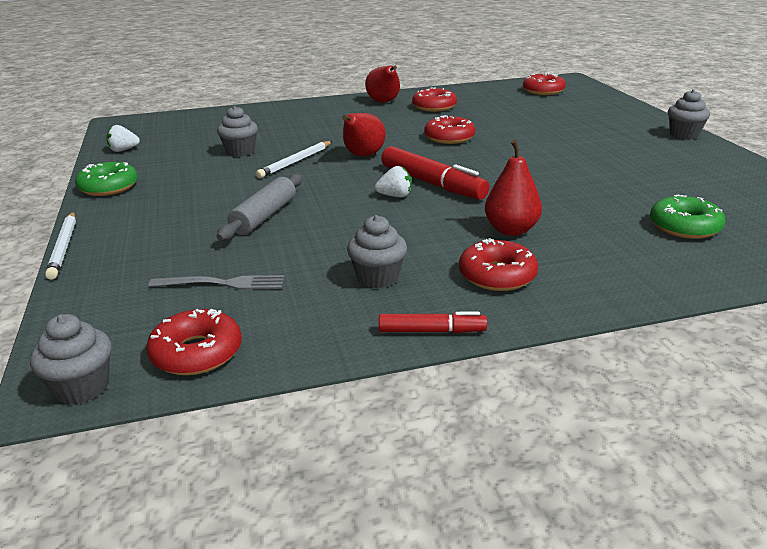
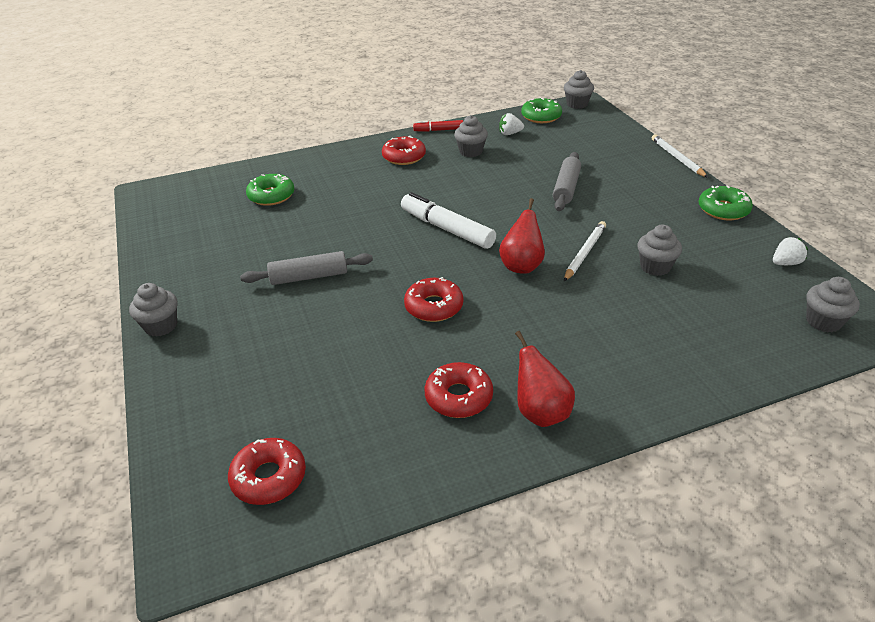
camera: 175 degrees right, 10 degrees up
(155, 124) = (823, 321): none -> grey cupcake
(197, 353) = (541, 116): red donut -> green donut
(223, 283) = (555, 144): grey fork -> none
(395, 196) = (475, 213): white strawberry -> white strawberry (510, 133)
(432, 183) = (447, 229): red marker -> white marker
(511, 230) = (389, 186): red pear -> none
(572, 156) = (309, 277): none -> grey rolling pin

